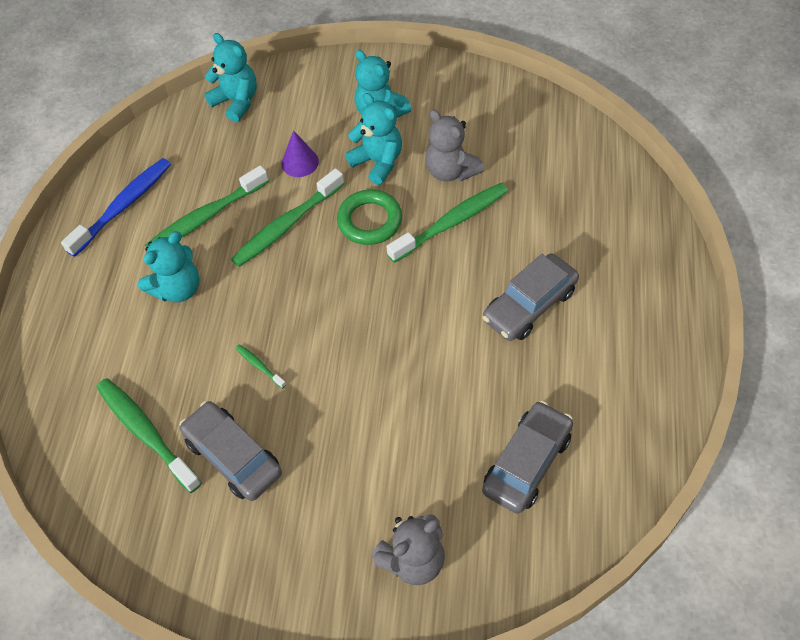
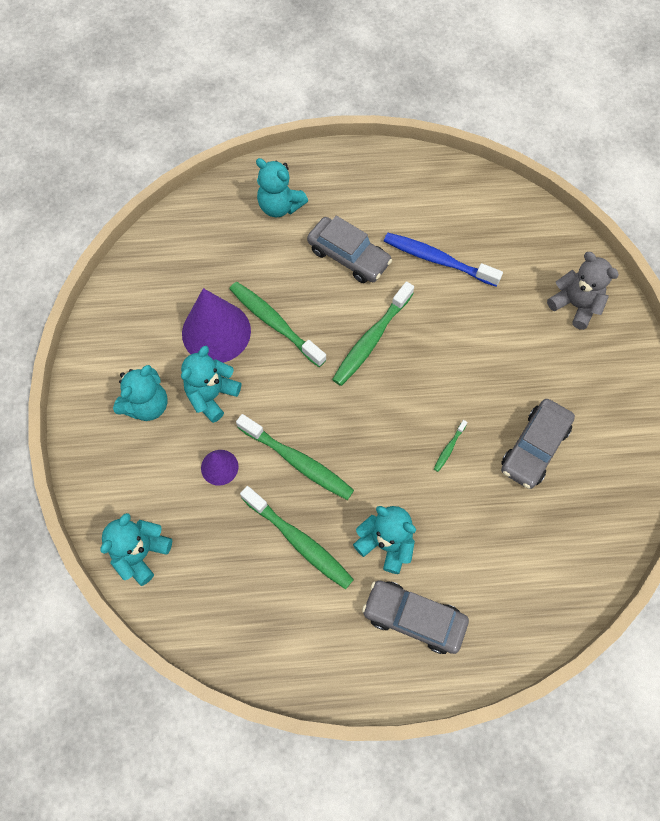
camera: 105 degrees left, 10 degrees up
(124, 206) = (296, 632): blue toothbrush -> blue toothbrush (437, 260)
(146, 432) = (533, 525): green toothbrush -> green toothbrush (371, 340)
(370, 221) = (282, 390): green ring -> none
(451, 171) = (216, 332): grey teddy bear -> purple cone
(527, 463) = (483, 244): grey car -> grey car (414, 618)
(611, 244) = (280, 206): none -> turquoise teddy bear

